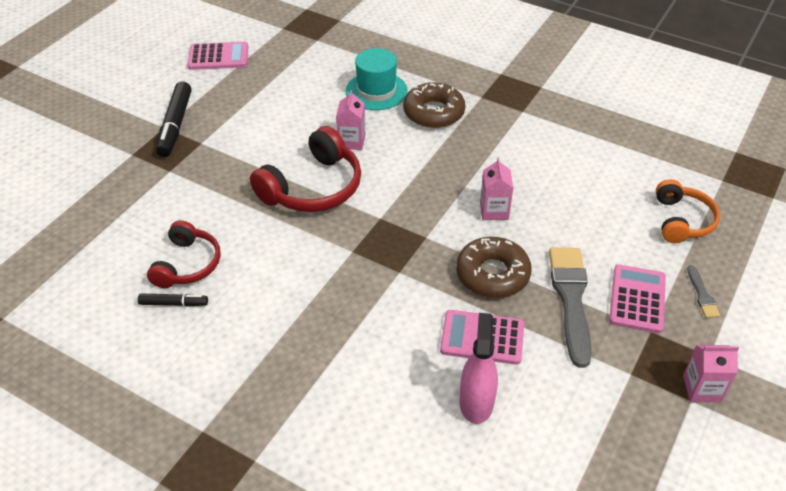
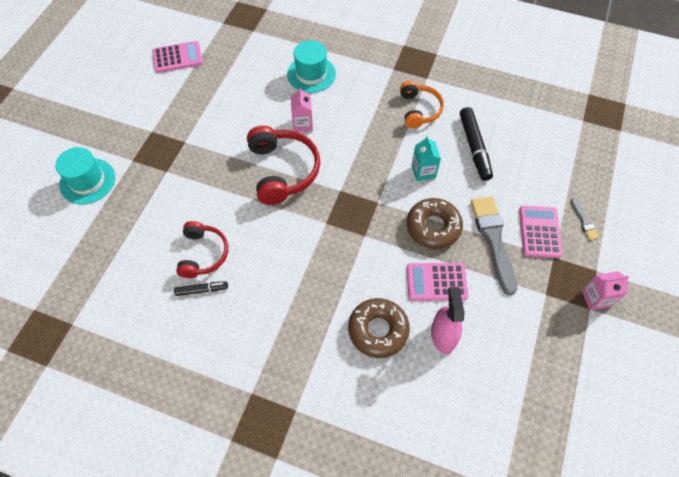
camera: 10 degrees left, 15 degrees up
(72, 169) = (87, 181): none -> turquoise hat
(175, 125) = (160, 128): black marker -> black marker (474, 147)
(313, 187) = (282, 170): red headphones -> red headphones turned 45 degrees counterclockwise
(433, 112) = (360, 88): brown donut -> brown donut (378, 330)
(494, 210) = (423, 171): pink carton -> turquoise carton
(682, 220) = (560, 160): orange headphones -> orange headphones (419, 110)

